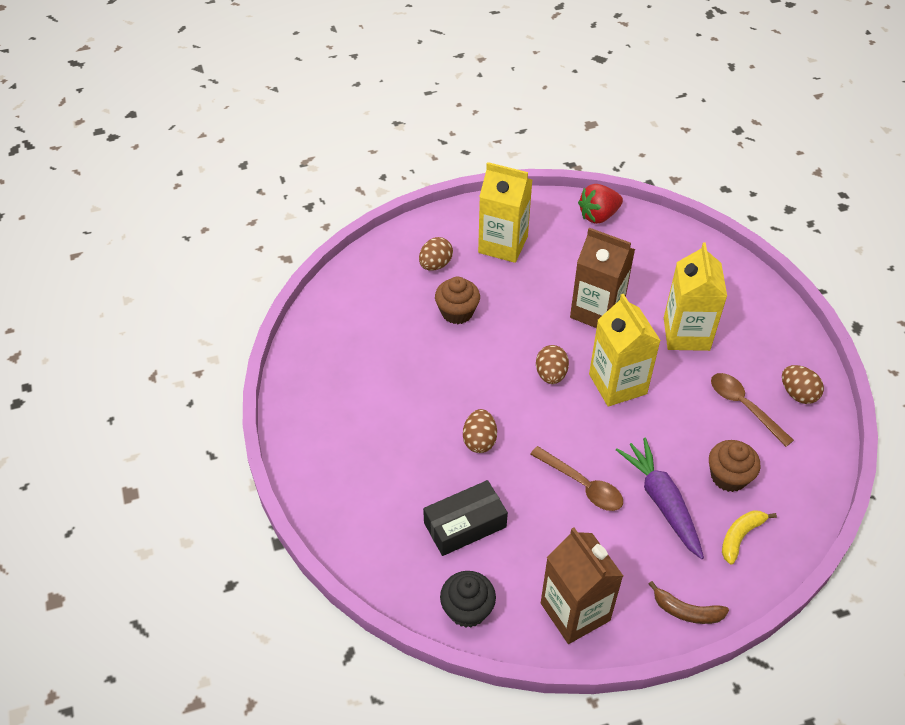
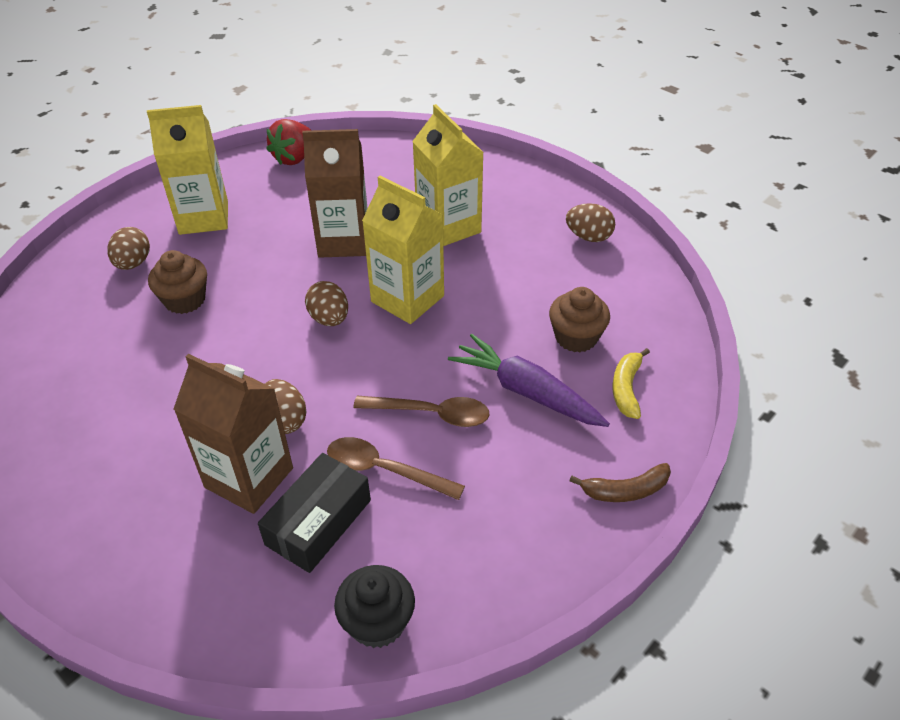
camera: 30 degrees left, 5 degrees down
(575, 611) = (507, 555): brown carton -> brown carton (249, 478)
(743, 406) = (546, 268): brown spoon -> brown spoon (384, 470)

